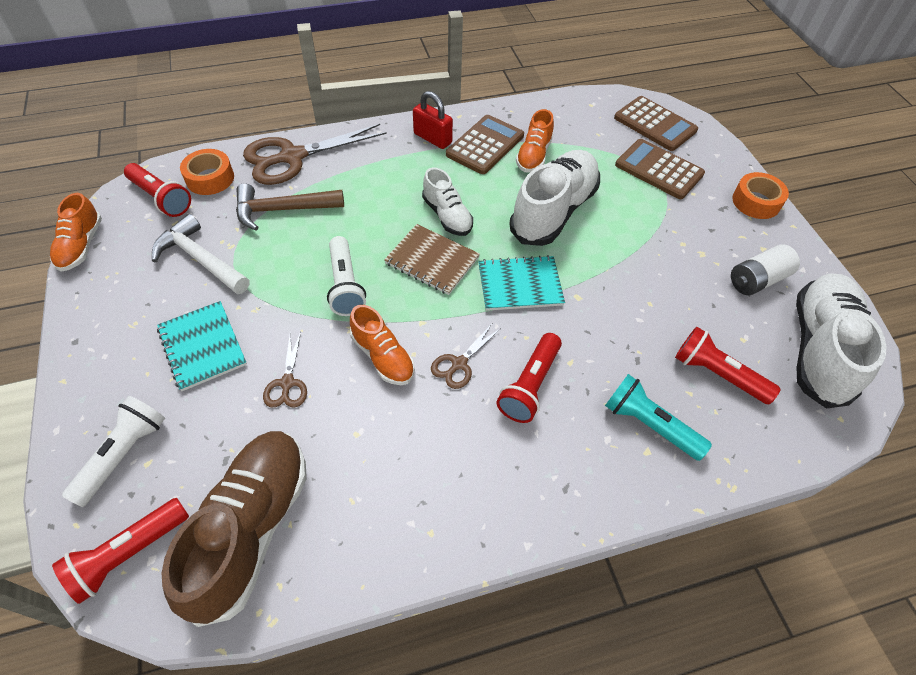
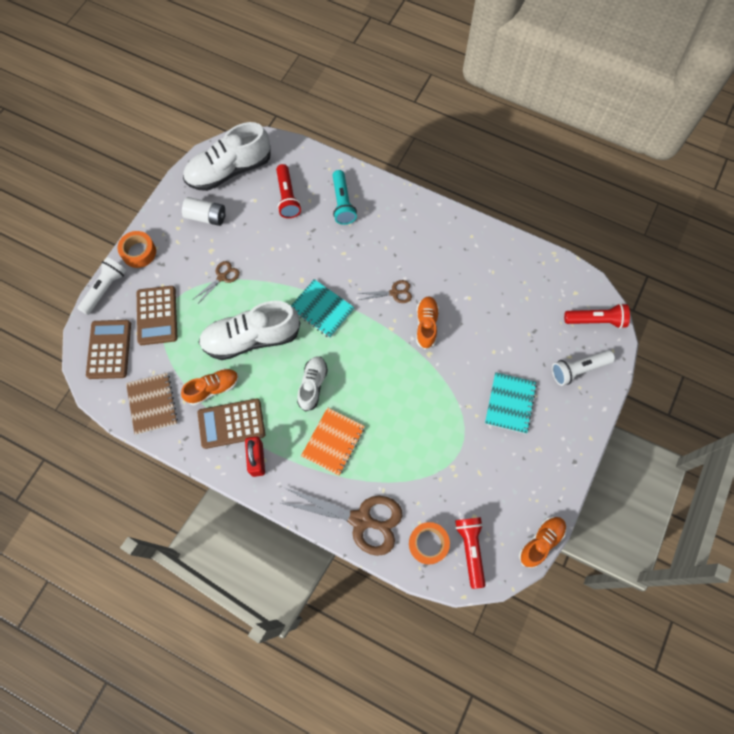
camera: 135 degrees left, 15 degrees up
(200, 259) = (476, 469): white hammer -> none
(251, 528) = (541, 292): brown shoe -> none
(282, 210) = (402, 472): brown hammer -> none
(287, 383) = (482, 347): brown scissors -> brown scissors (222, 277)
(345, 285) = (410, 383): white flashlight -> white flashlight (105, 289)
(377, 189) = (333, 441): none -> orange notebook
(432, 260) = (351, 361): brown notebook -> brown notebook (152, 404)
(530, 385) = (373, 258): red flashlight -> none

